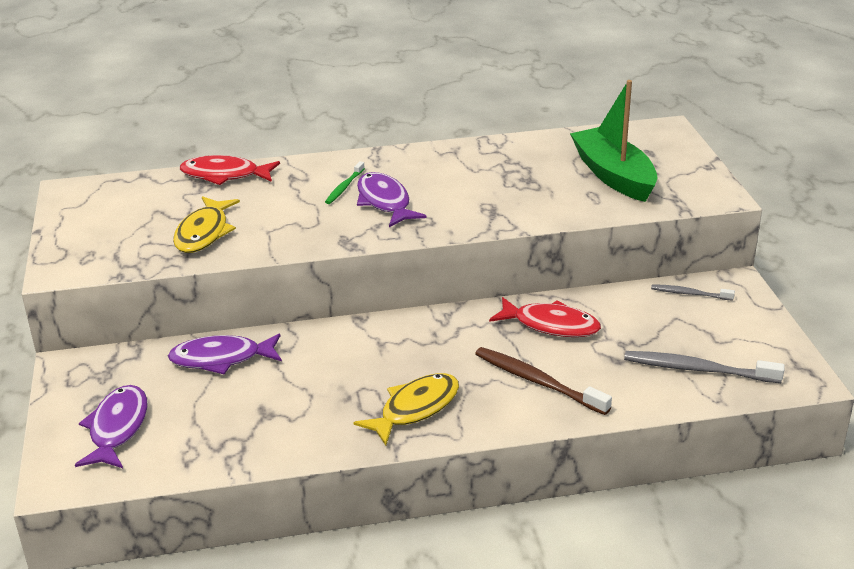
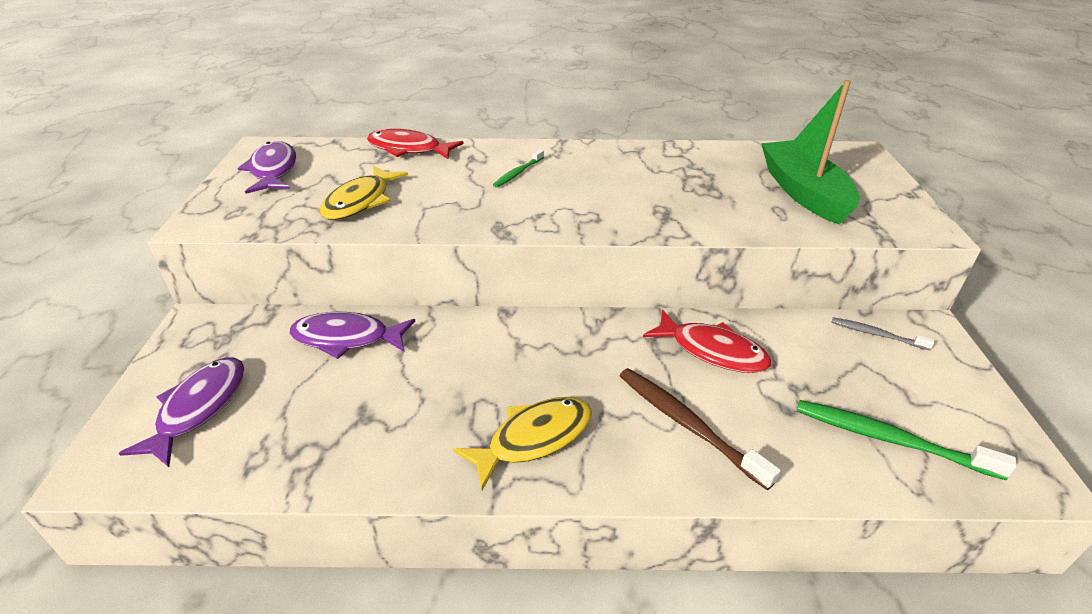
camera: 10 degrees right, 5 degrees up
(384, 202) = (554, 192): purple fish -> purple fish (273, 170)
(698, 369) = (891, 440): grey toothbrush -> green toothbrush

